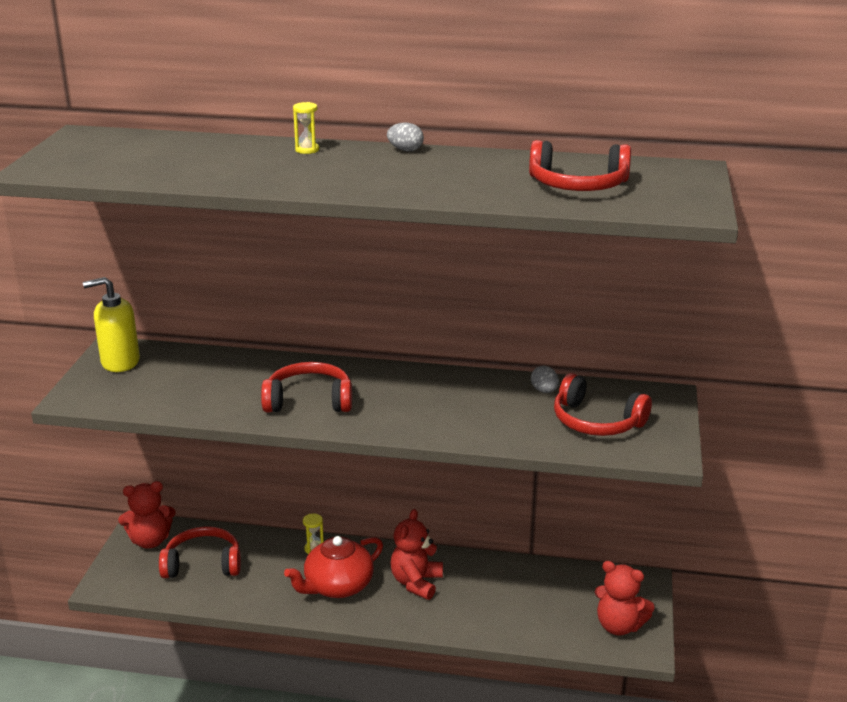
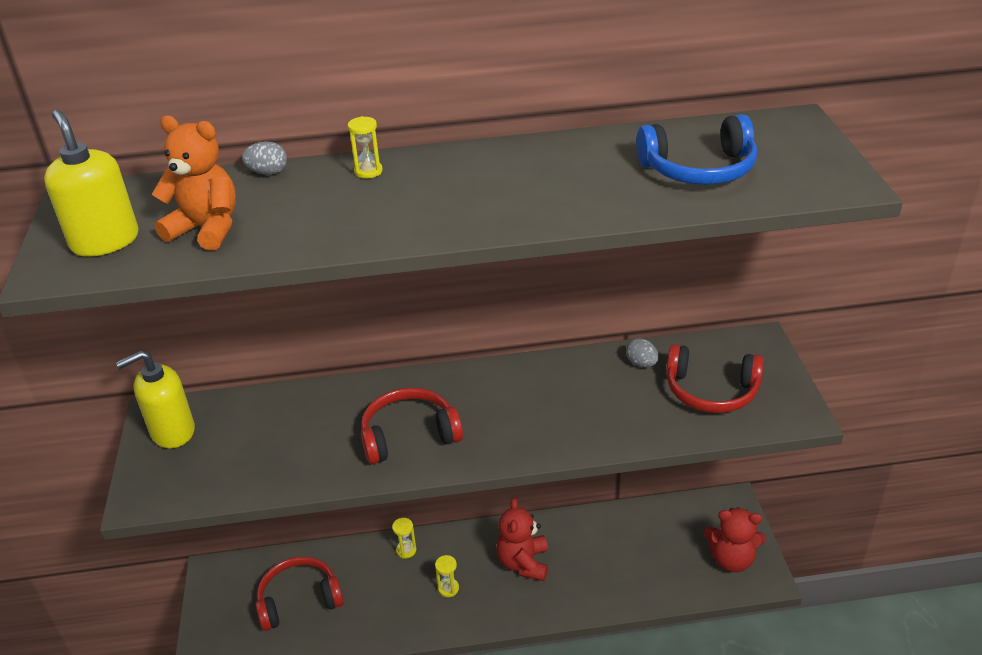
camera: 15 degrees left, 10 degrees up
(83, 160) = (105, 241): none -> yellow soap dispenser
(150, 540) = (231, 586): red teddy bear -> none
(160, 164) = (206, 229): none -> orange teddy bear
(337, 586) = (448, 588): red teapot -> yellow hourglass
(405, 150) = (479, 151): grey egg -> grey egg (268, 172)
(578, 185) = (699, 169): red headphones -> blue headphones

